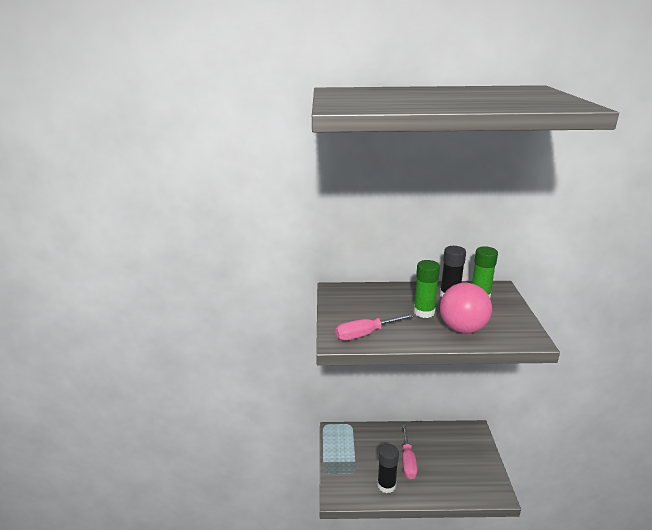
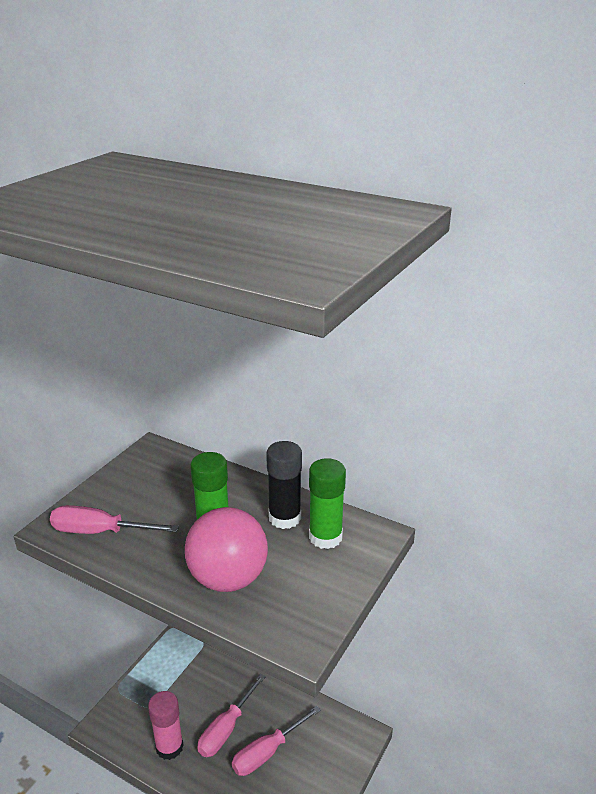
camera: 30 degrees right, 5 degrees up
(386, 485) = (169, 747): black glue stick -> pink glue stick
(440, 461) = (267, 752): none -> pink screwdriver

